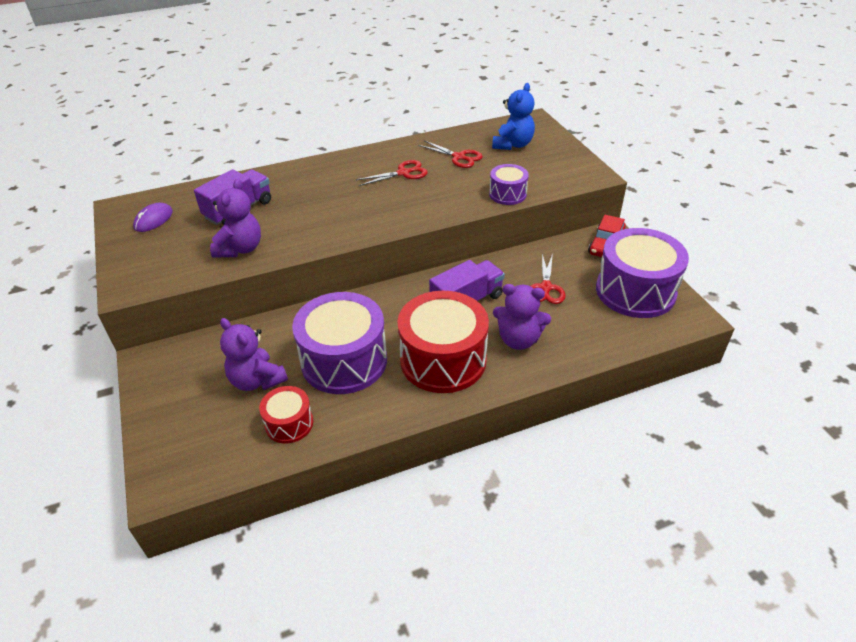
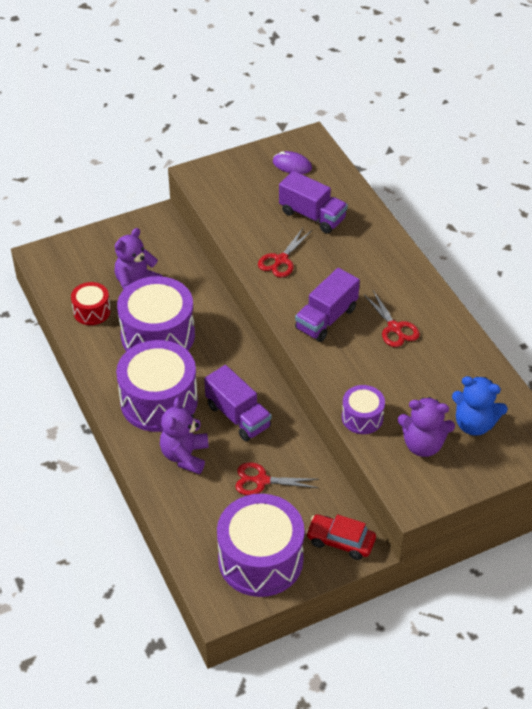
camera: 85 degrees right, 5 degrees up
(240, 249) = (252, 228): purple teddy bear -> purple teddy bear (423, 445)
(385, 207) = (326, 318): none -> purple truck
(443, 360) = (159, 401): red drum -> purple drum
(459, 157) = (436, 374): red scissors -> red scissors (281, 260)

